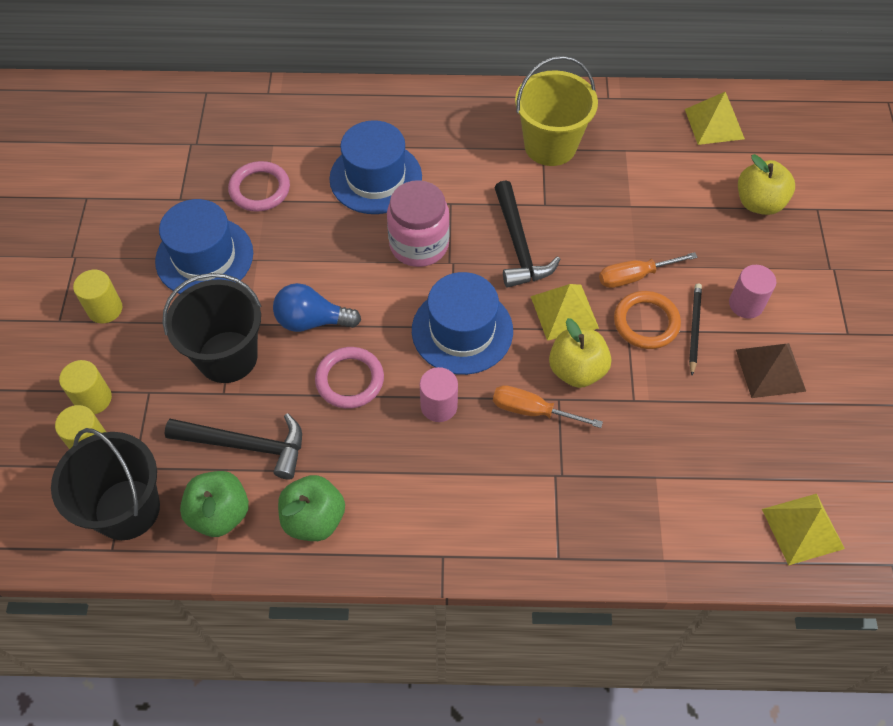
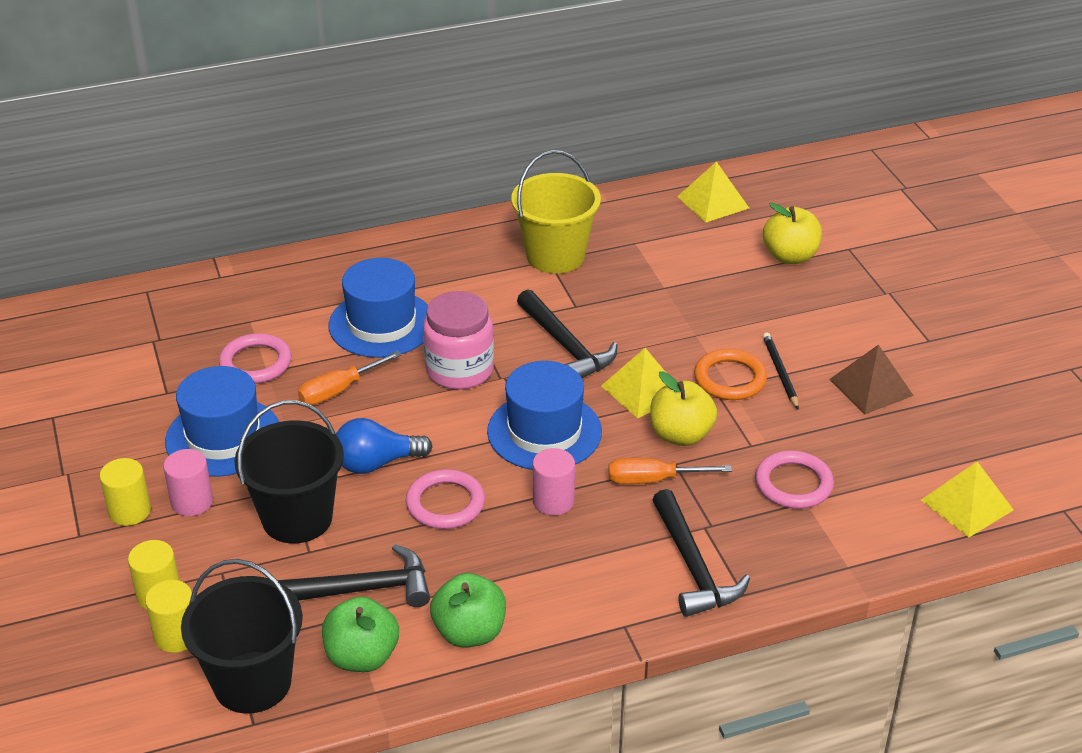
camera: 20 degrees left, 20 degrees down
(527, 514) = (693, 566): none -> black hammer
(635, 276) = (699, 344): orange screwdriver -> orange screwdriver (339, 390)
(653, 454) = (793, 484): none -> pink ring
(746, 304) = (820, 340): pink cylinder -> pink cylinder (192, 502)

